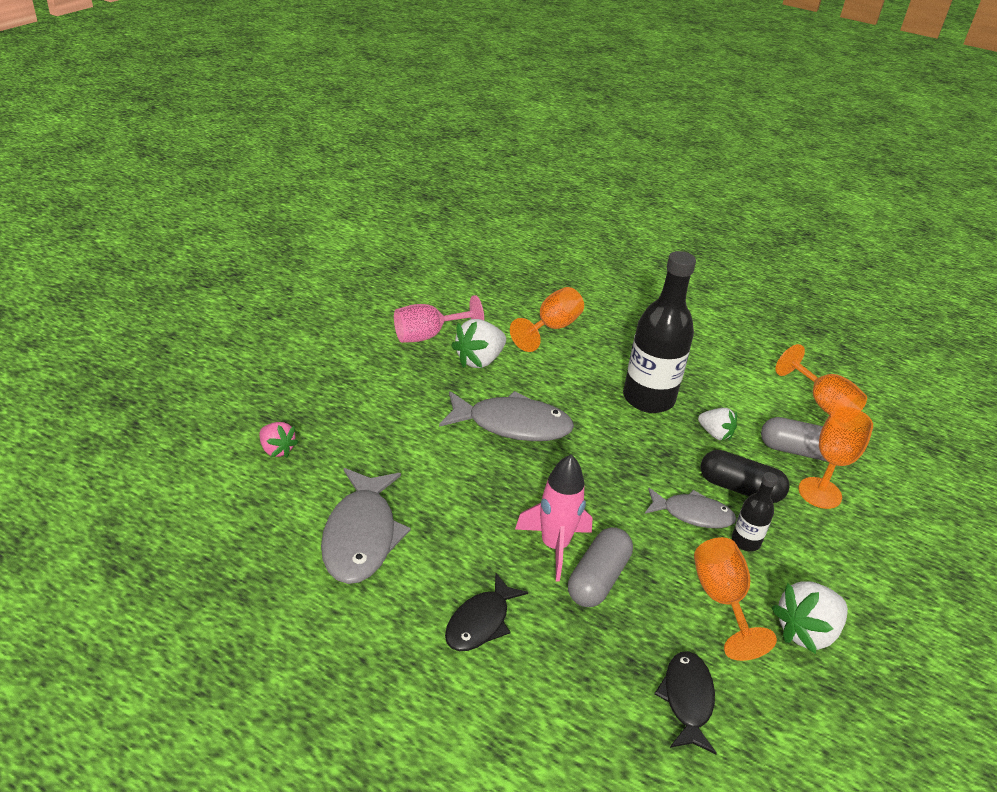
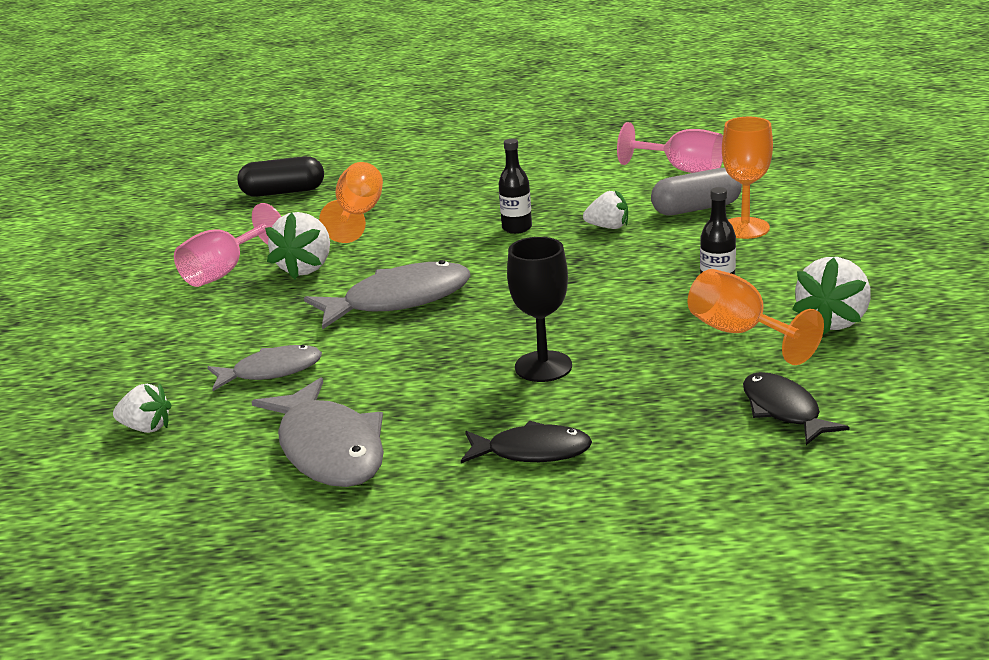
camera: 25 degrees left, 10 degrees down
(277, 450) = (146, 428): pink strawberry -> white strawberry
(481, 622) = (532, 451): black fish -> black fish turned 90 degrees counterclockwise
(554, 546) = (543, 366): pink rocket -> black goblet
(597, 579) = (611, 370): grey capsule -> none
(648, 398) = (517, 228): black bottle -> black bottle, size x0.47
(692, 514) = (649, 289): grey fish -> grey fish (271, 371)
(740, 488) = (672, 254): black capsule -> black capsule (283, 192)
(822, 404) = (682, 170): orange goblet -> pink goblet

